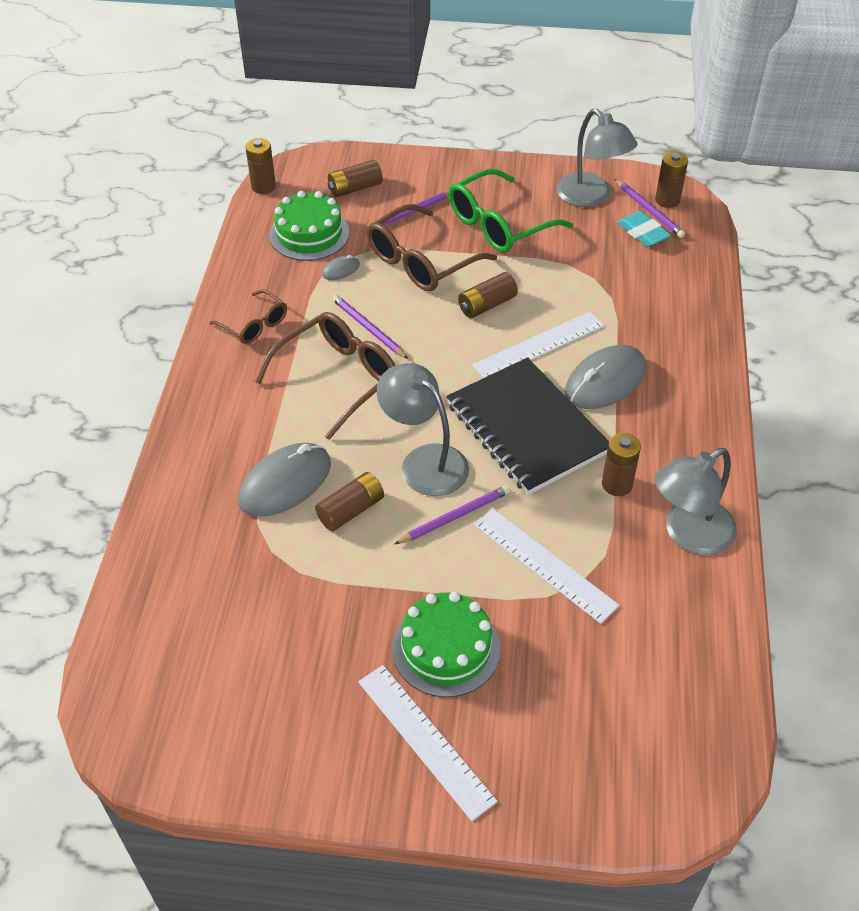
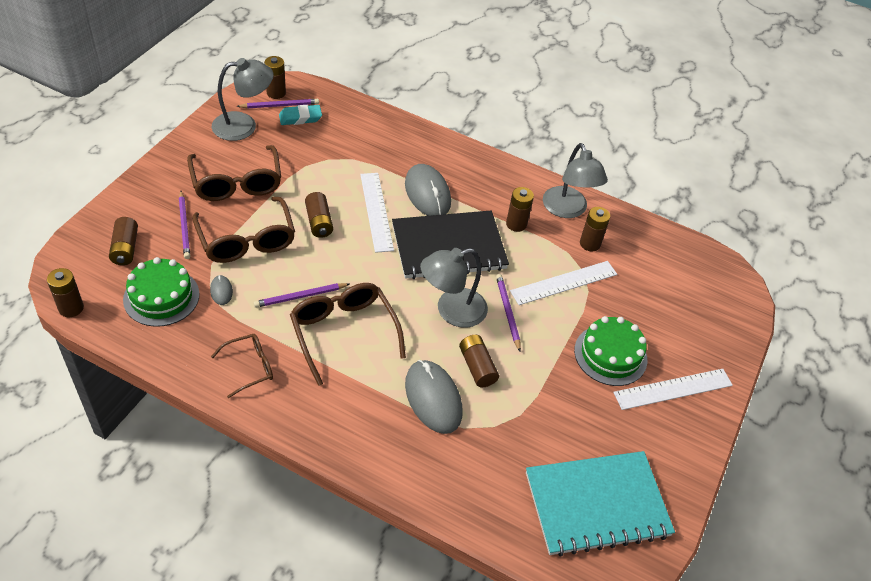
camera: 75 degrees left, 0 degrees up
(199, 686) = (596, 505): none -> turquoise notebook
(498, 224) = (237, 183): green glasses -> brown glasses
(639, 577) = (590, 243): none -> brown battery

